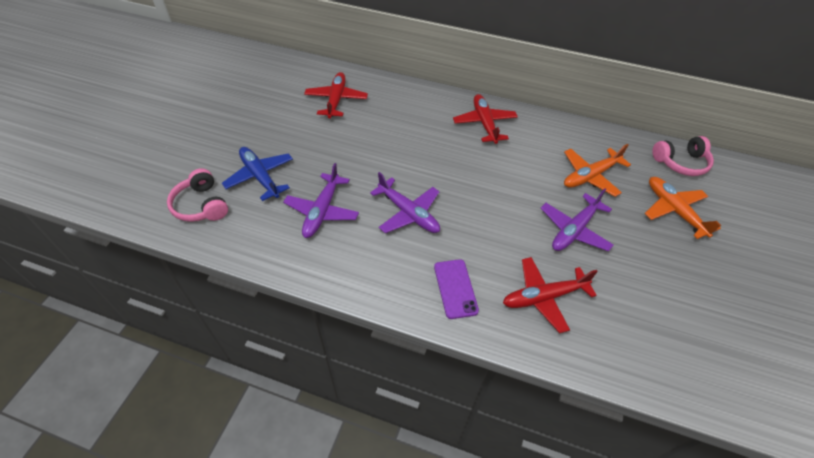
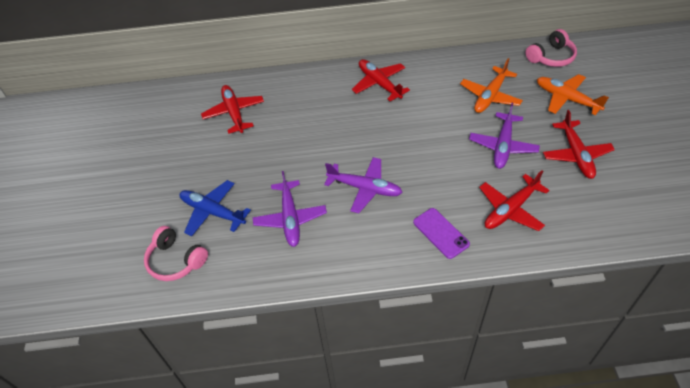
camera: 20 degrees left, 0 degrees up
(651, 271) = (576, 154): none -> red plane

